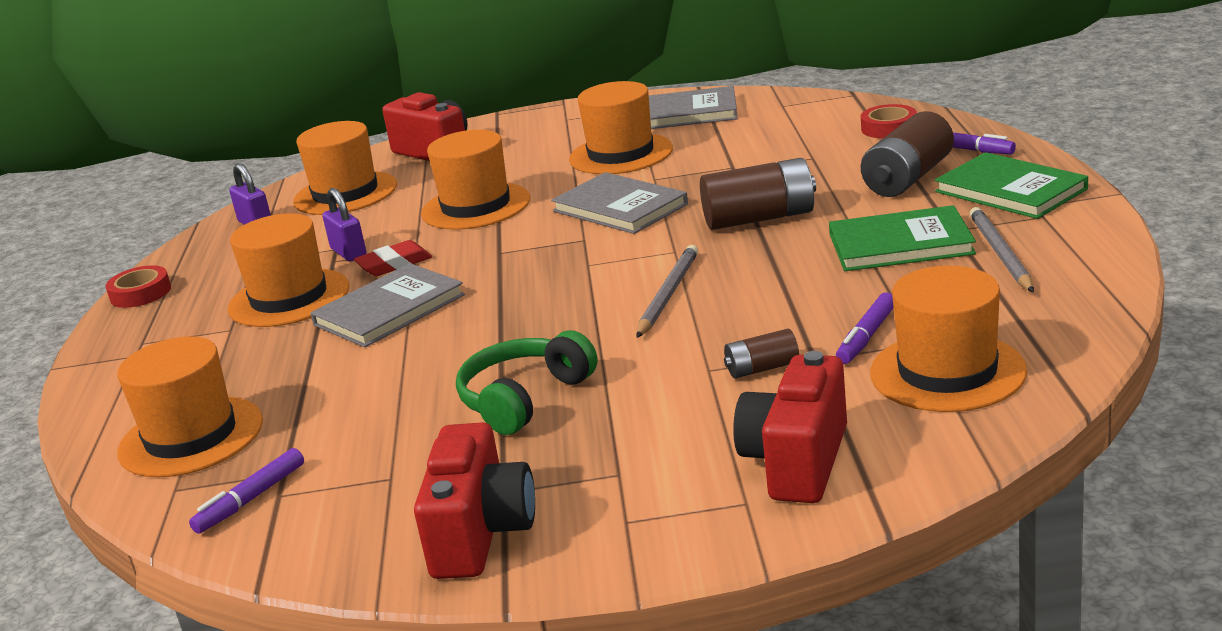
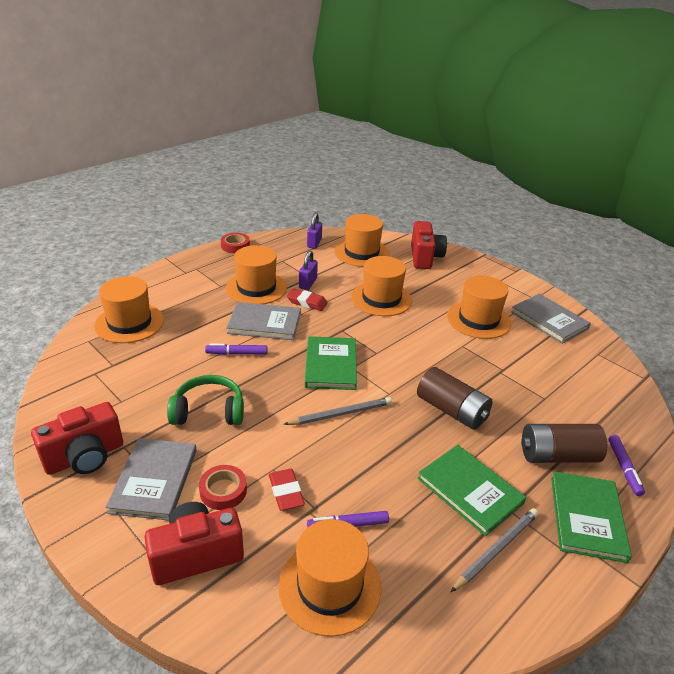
camera: 45 degrees right, 10 degrees up
(251, 499) = (88, 366): purple marker -> purple marker (237, 353)
(561, 278) = (331, 365): none -> green book
(620, 208) = (419, 349): grey book -> grey book (154, 480)
(762, 368) = (286, 492): brown battery -> red eraser
(889, 128) = (616, 415): red tape -> red tape (223, 491)

